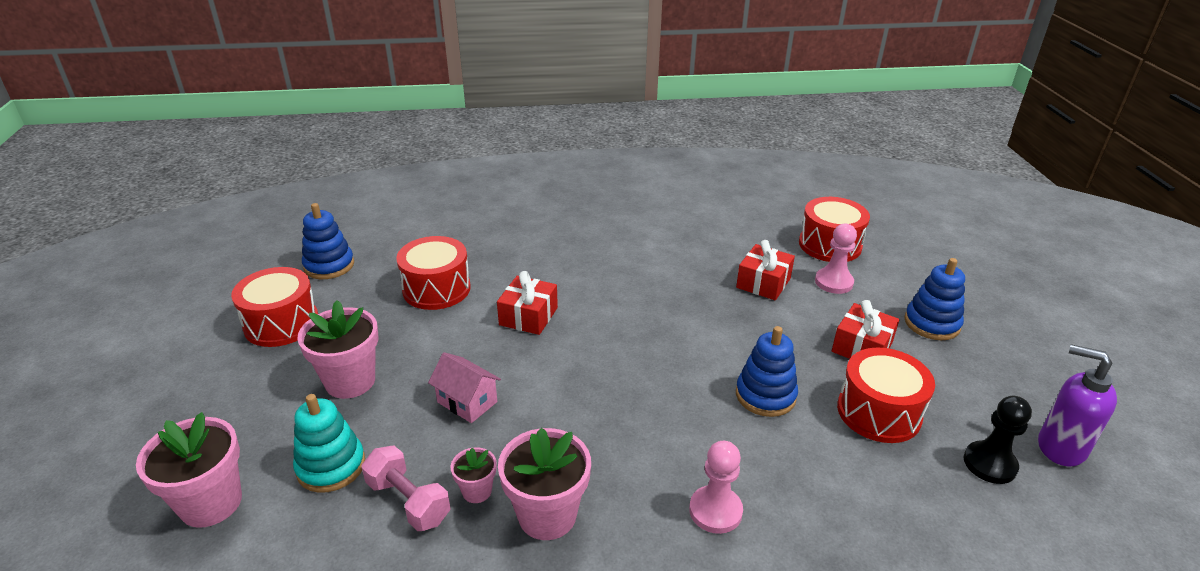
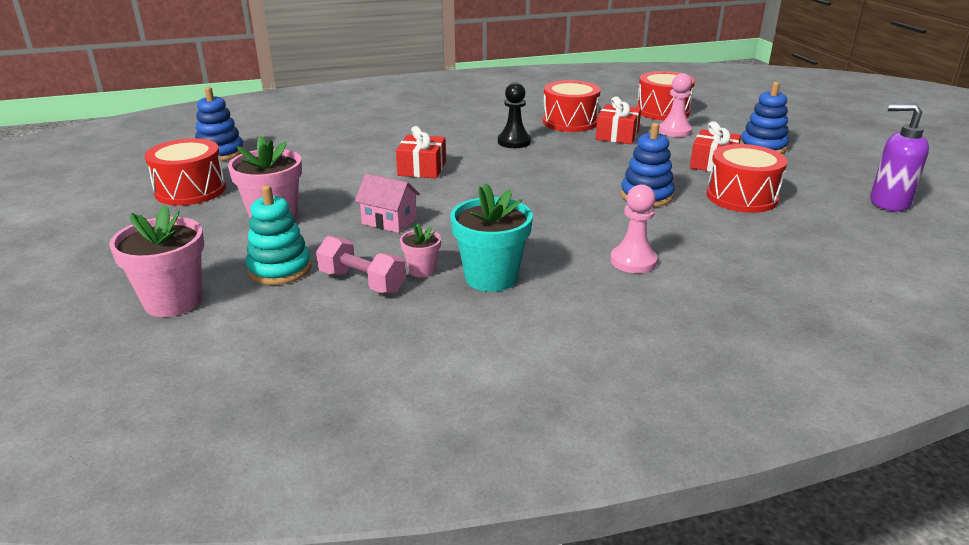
camera: 10 degrees left, 5 degrees down
(436, 289) = (330, 159): red drum -> red drum (570, 122)
(547, 515) = (491, 277): pink flower pot -> turquoise flower pot
(989, 464) = (839, 216): black pawn -> black pawn (514, 142)

